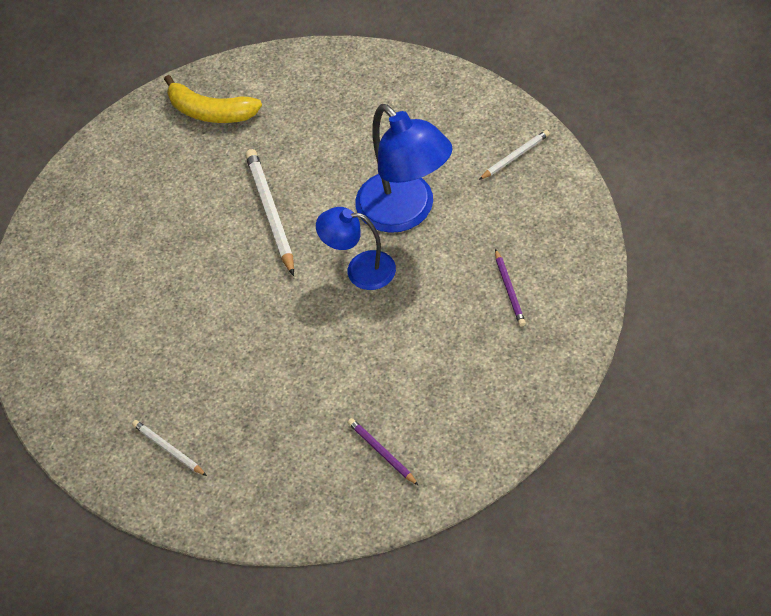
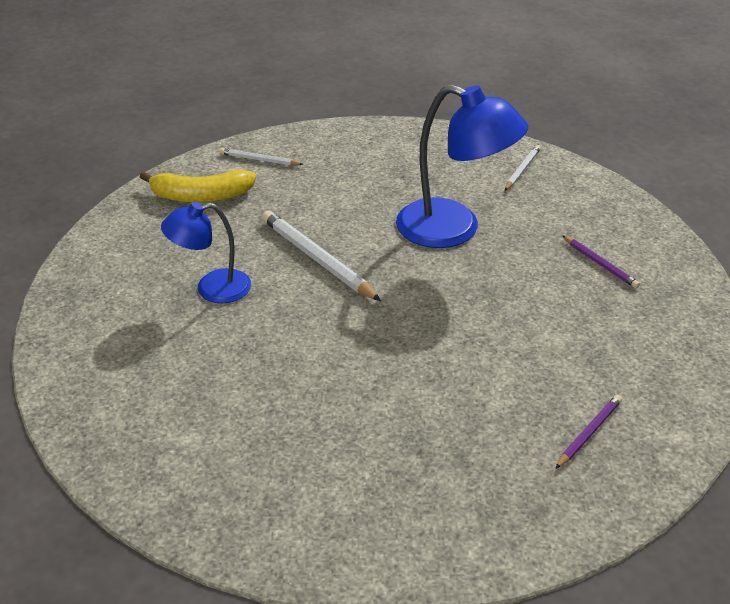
camera: 30 degrees left, 15 degrees down
(168, 449) = (343, 502): white pencil -> white pencil (259, 160)
(360, 270) = (443, 282): blue lamp -> blue lamp (212, 289)
(382, 452) = (589, 433): purple pencil -> purple pencil turned 105 degrees clockwise

